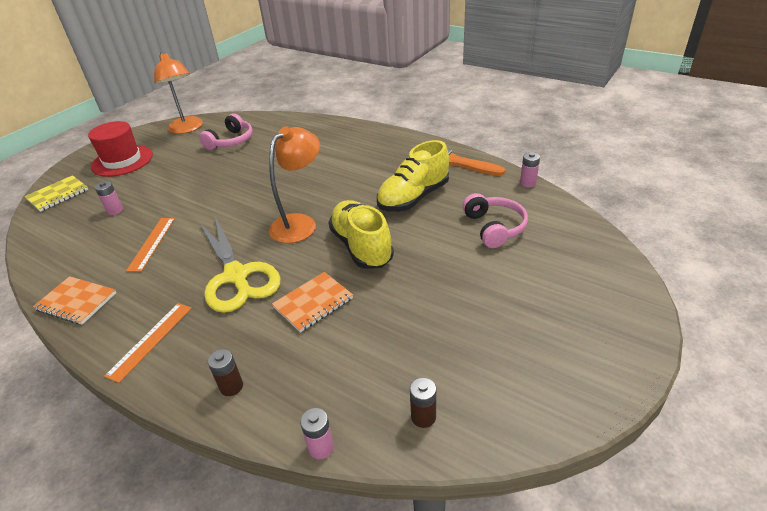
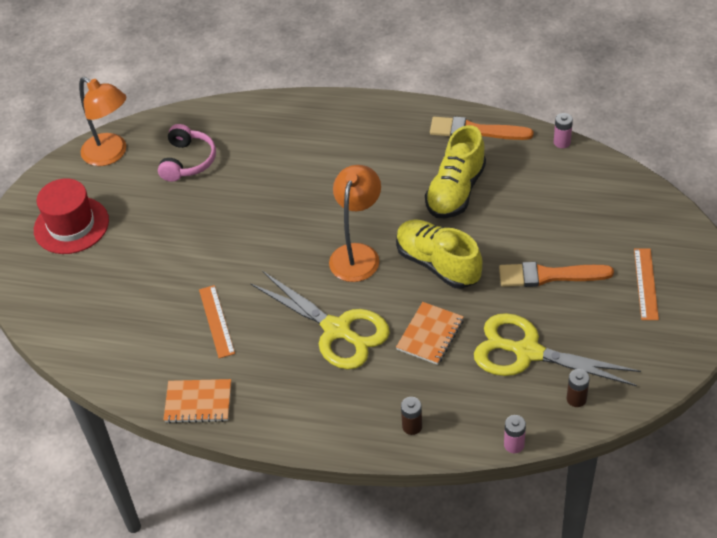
camera: 20 degrees left, 10 degrees up
(58, 195) = (38, 293): yellow notebook -> none
(115, 211) = (134, 294): pink battery -> none
(150, 340) = (307, 413): orange ruler -> orange ruler (645, 284)
(397, 348) = (527, 352): none -> yellow scissors
(460, 282) = (549, 276): none -> orange brush
(494, 227) = (552, 207): pink headphones -> none

